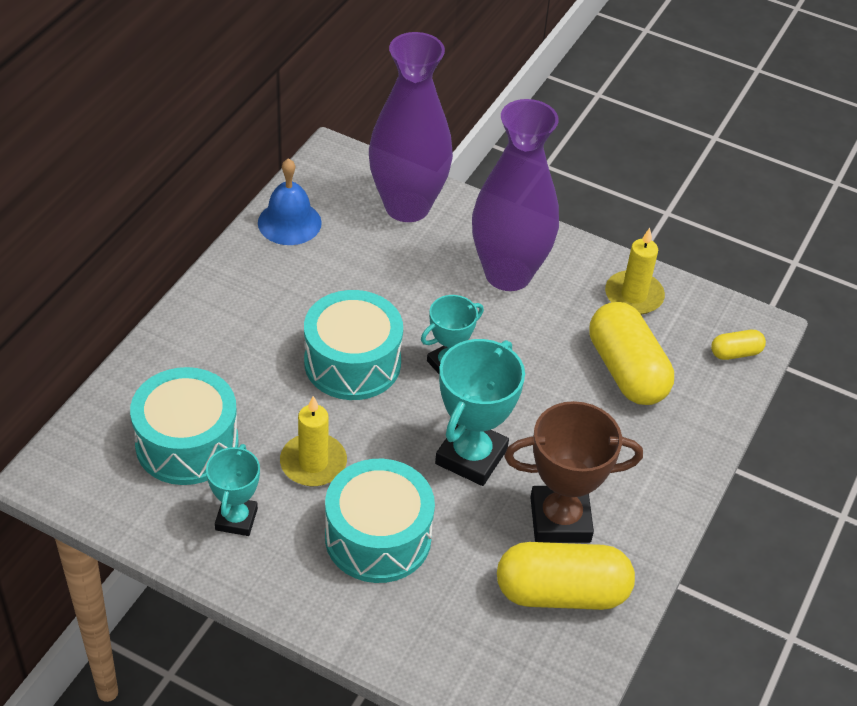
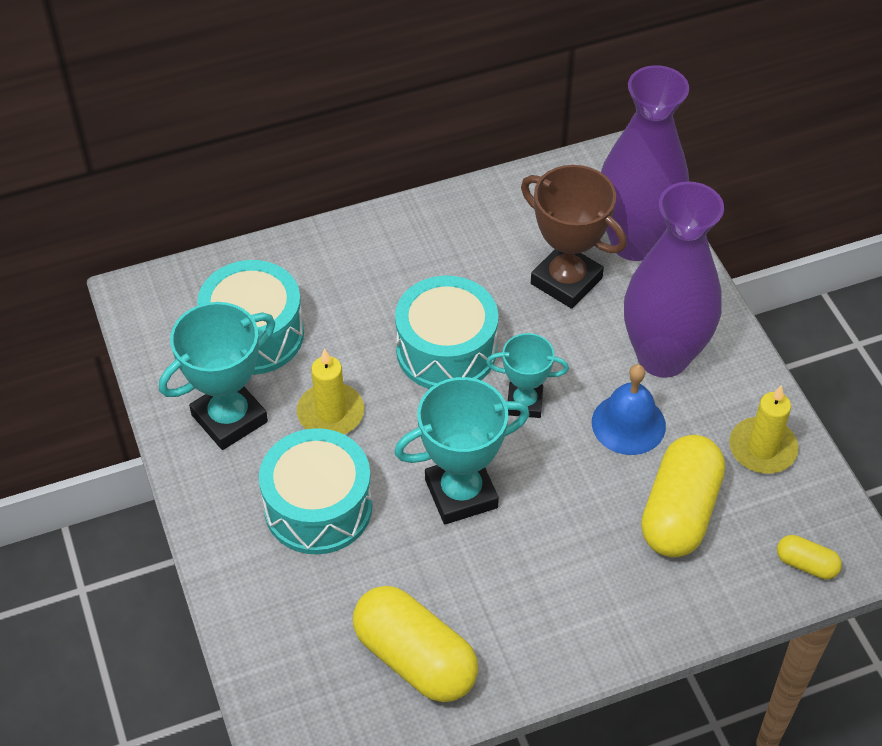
camera: 45 degrees right, 5 degrees up
(236, 519) = (229, 418): turquoise trophy -> turquoise trophy, size x1.63
(289, 222) = (517, 199): blue bell -> blue bell (628, 424)
(560, 519) = (479, 598): brown trophy -> brown trophy (566, 281)

